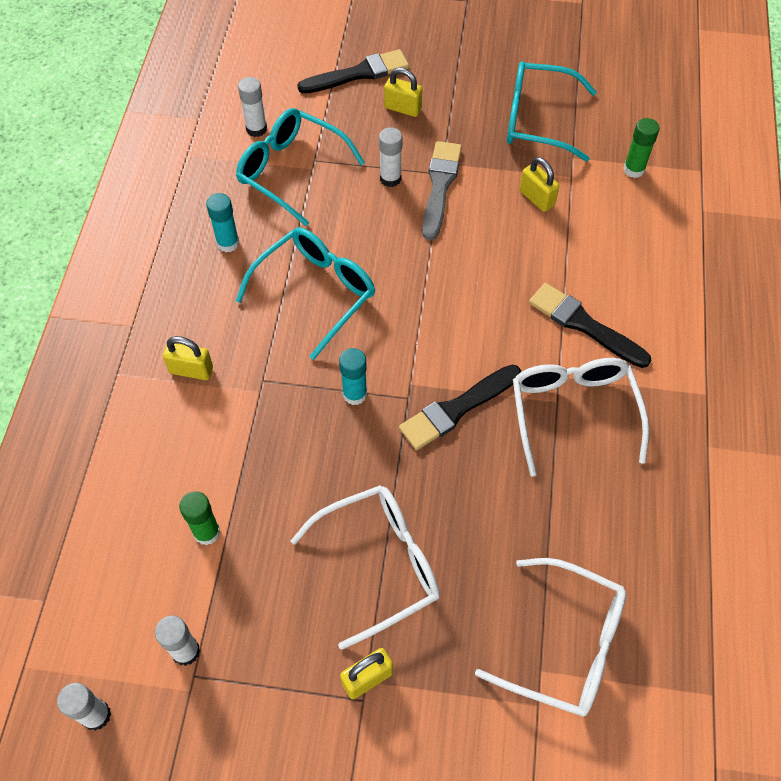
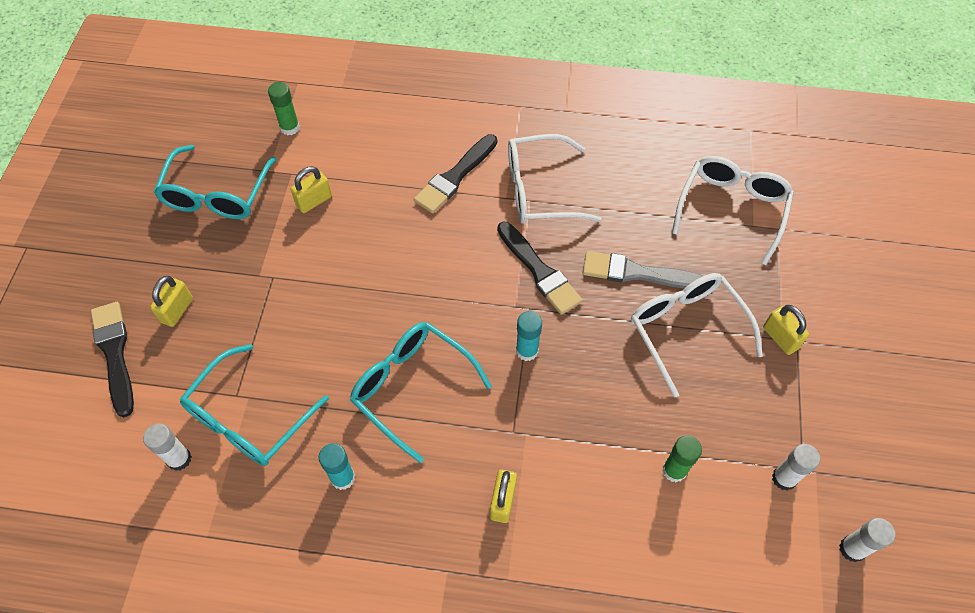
camera: 90 degrees left, 0 degrees up
(390, 178) = (273, 322): white glue stick -> none
(440, 186) = (289, 278): grey brush -> grey brush (636, 273)

